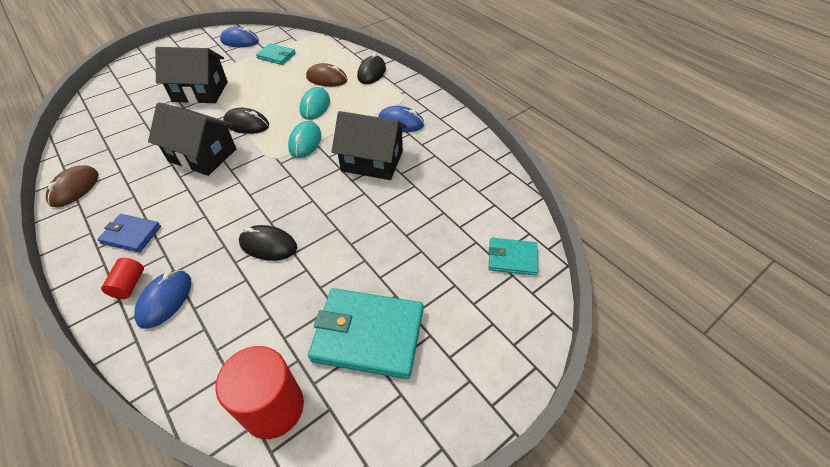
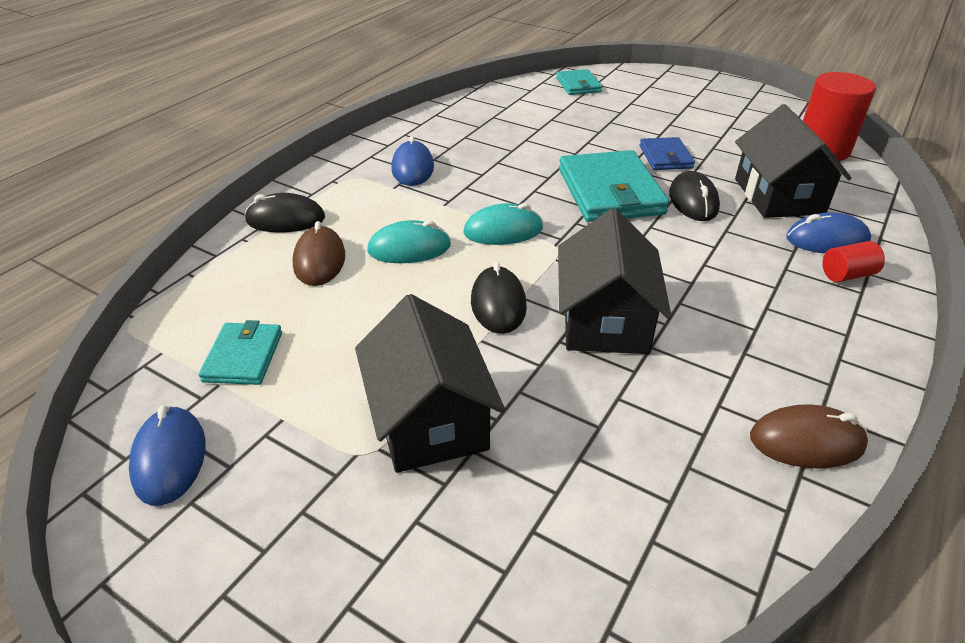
camera: 110 degrees left, 10 degrees down
(131, 235) = (797, 313): blue wallet -> blue wallet (665, 157)
(368, 335) = (719, 127): turquoise wallet -> turquoise wallet (610, 192)
(372, 161) = (505, 171): black house -> black house (778, 196)

